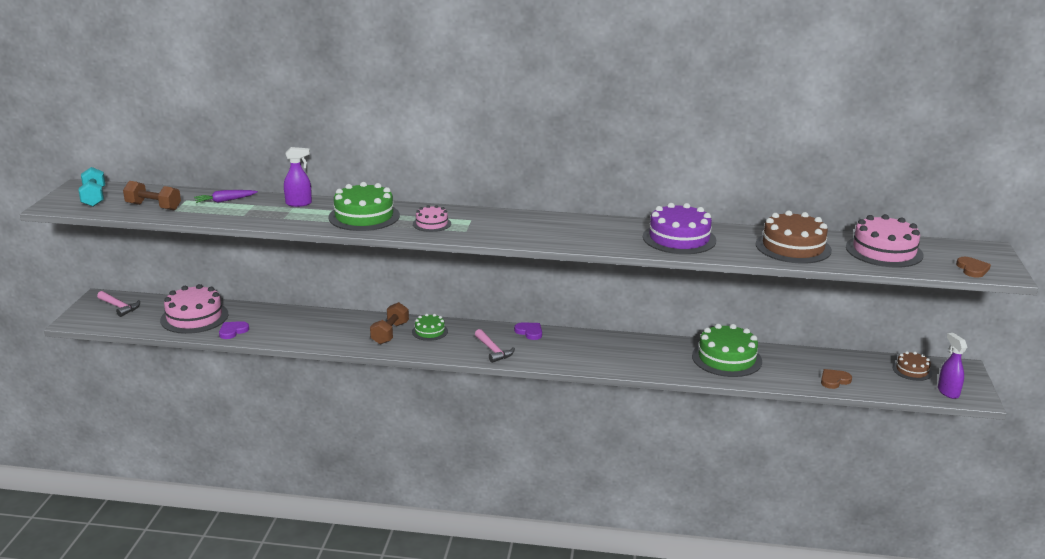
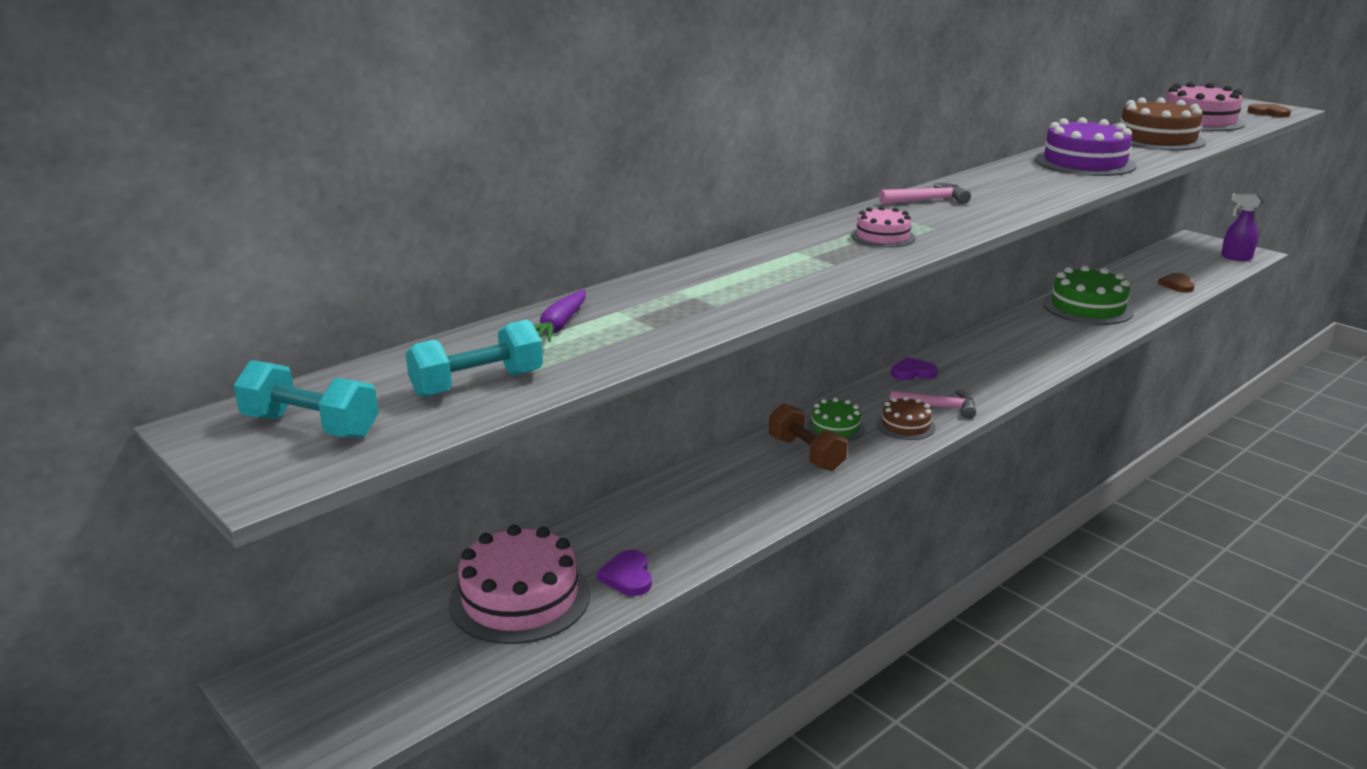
camera: 50 degrees left, 0 degrees up
(119, 307) = (348, 670): pink hammer -> pink hammer (928, 200)
(153, 207) = (477, 384): brown dumbbell -> turquoise dumbbell
(299, 203) = (669, 284): purple spray bottle -> none
(364, 216) = (794, 261): green cake -> none
(912, 370) = (1183, 254): brown cake -> brown cake (905, 425)

